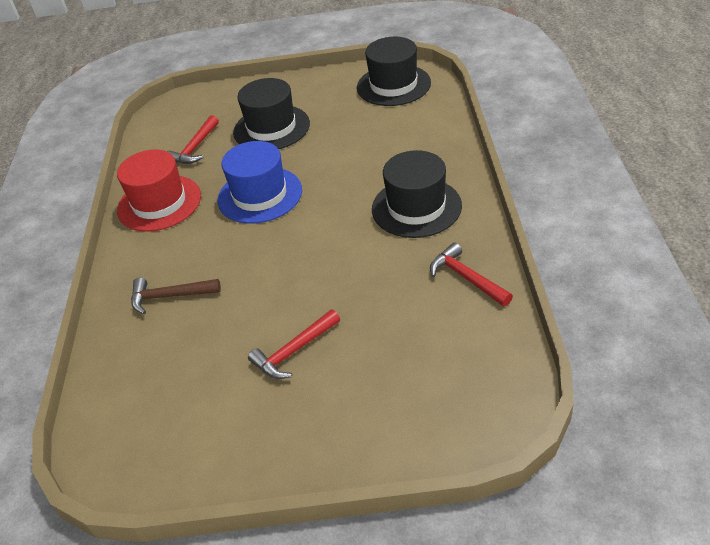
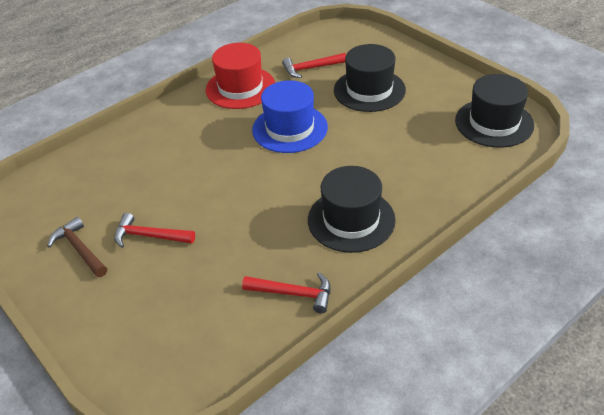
camera: 50 degrees right, 0 degrees up
(170, 296) = (158, 147): brown hammer -> brown hammer (80, 249)
(466, 278) = (293, 293): red hammer -> red hammer turned 90 degrees clockwise

